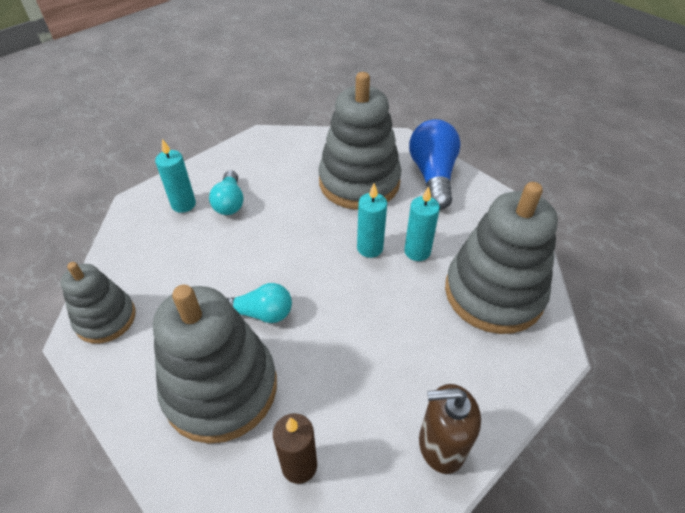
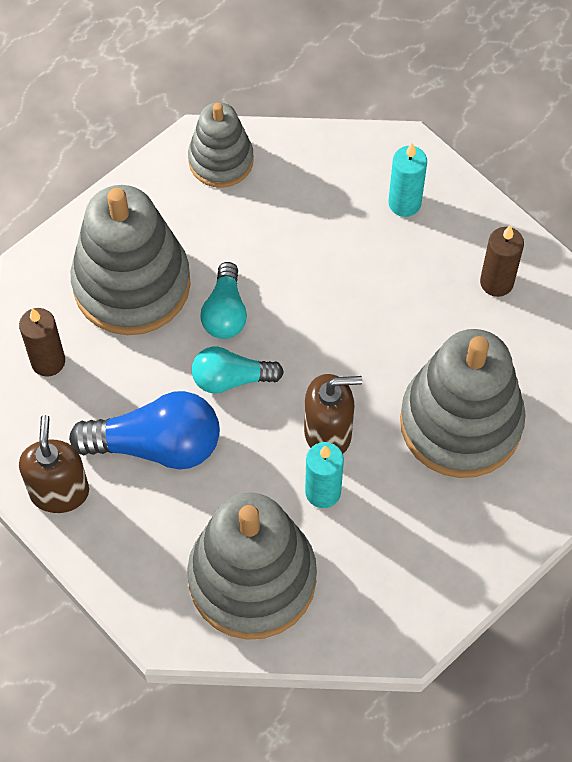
camera: 90 degrees right, 15 degrees up
(229, 202) = (410, 257): turquoise light bulb -> turquoise light bulb (231, 379)
(257, 163) = (496, 282): none -> brown candle
(370, 248) = (328, 433): turquoise candle -> brown soap dispenser
(433, 176) = (481, 529): blue light bulb -> blue light bulb (156, 445)

